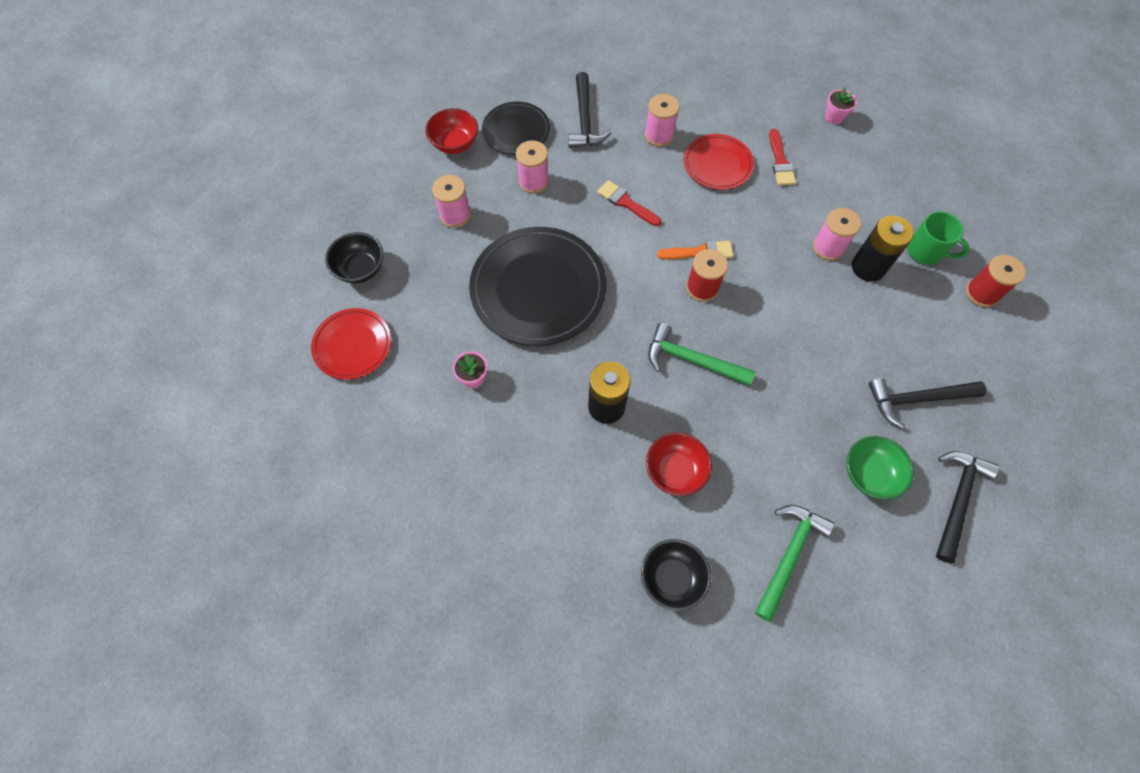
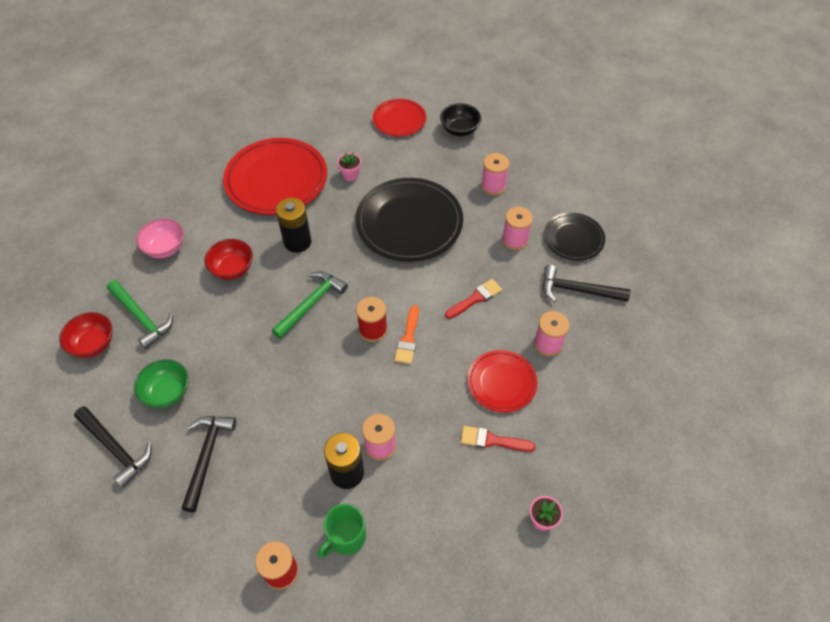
camera: 105 degrees right, 10 degrees down
(455, 143) = (567, 196): red bowl -> red bowl (93, 344)
(505, 472) = (276, 180): none -> red plate
(672, 578) = (165, 248): black bowl -> pink bowl

